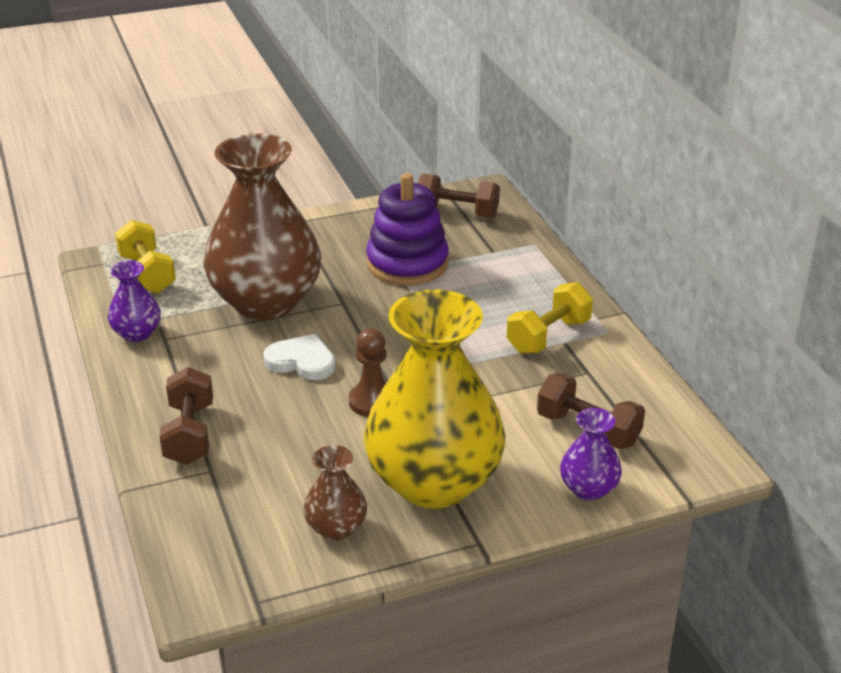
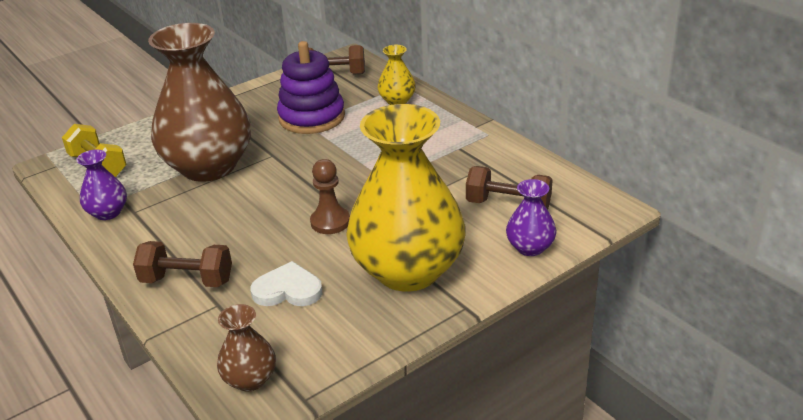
camera: 15 degrees left, 0 degrees up
(189, 434) = (187, 281): brown dumbbell -> brown dumbbell turned 60 degrees counterclockwise
(302, 361) = (258, 204): white heart -> white heart (288, 290)
(336, 528) = (345, 324): brown vase -> brown vase (250, 379)
(518, 263) = (397, 100): none -> yellow vase
(548, 336) = (445, 146): yellow dumbbell -> none

